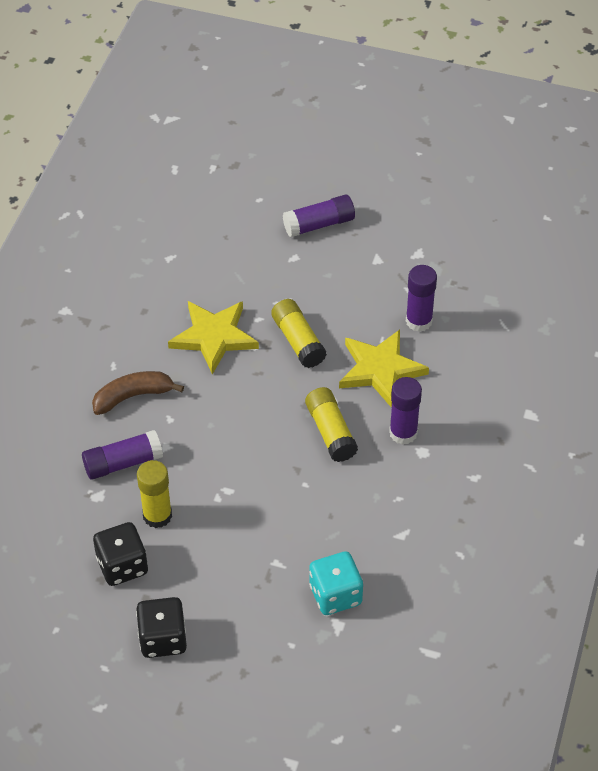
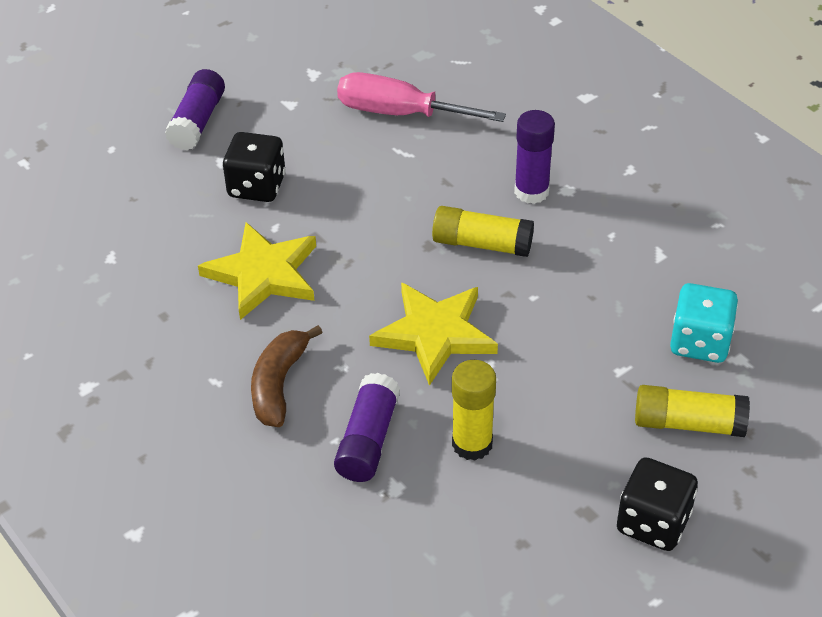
camera: 55 degrees left, 5 degrees down
(122, 566) = (518, 512): black dice -> black dice (257, 186)
(298, 341) = (337, 211): yellow glue stick -> yellow glue stick (688, 423)
(380, 370) = (435, 169): yellow star -> yellow star (435, 334)
(419, 321) = (399, 113): purple glue stick -> pink screwdriver

